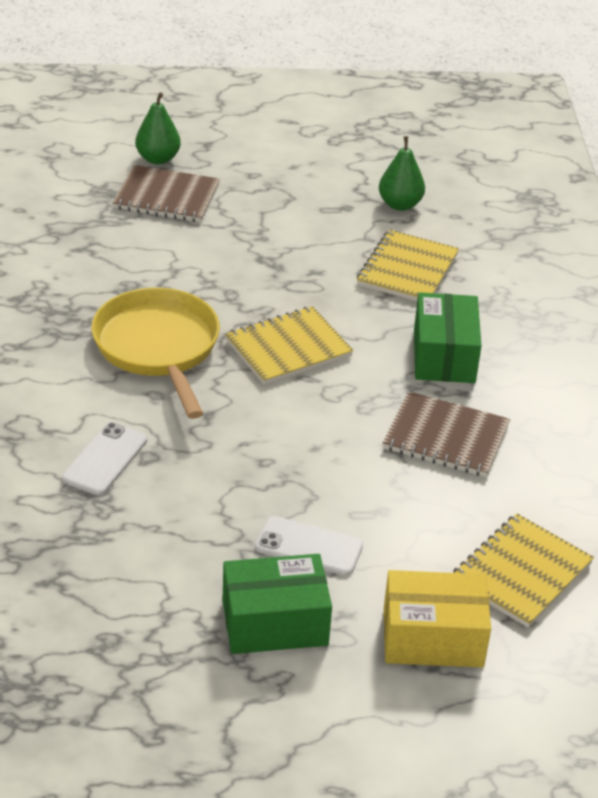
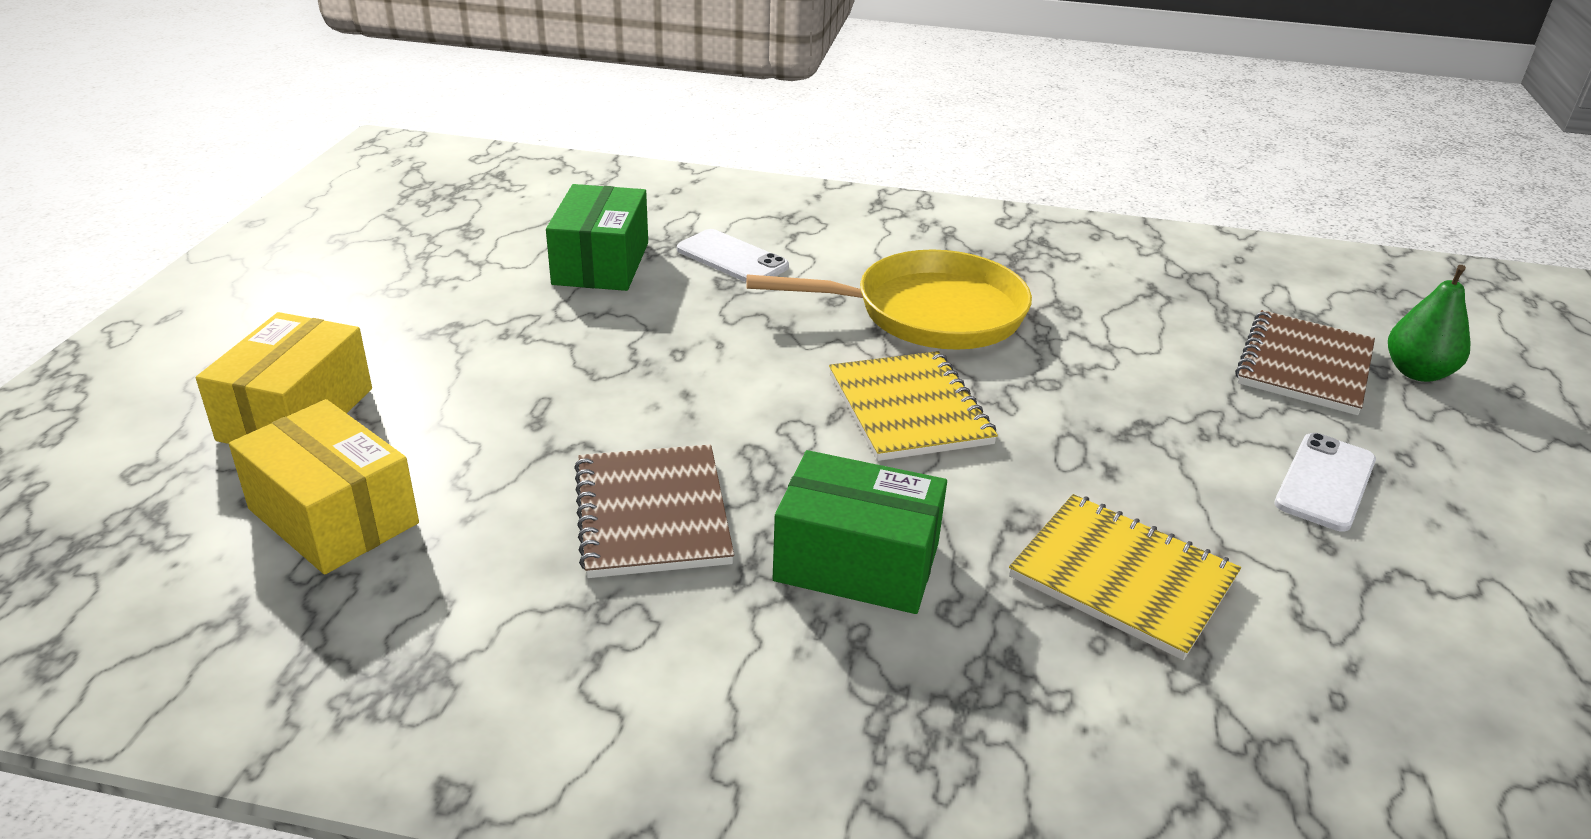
camera: 105 degrees right, 5 degrees down
(275, 622) = (415, 317): green box -> green box (601, 263)
(309, 546) = (512, 357): white phone -> white phone (1325, 482)
(400, 205) = (1359, 620): green pear -> none
(446, 437) = (652, 514): brown notebook -> brown notebook turned 45 degrees counterclockwise
(521, 573) = (333, 516): yellow notebook -> yellow box

